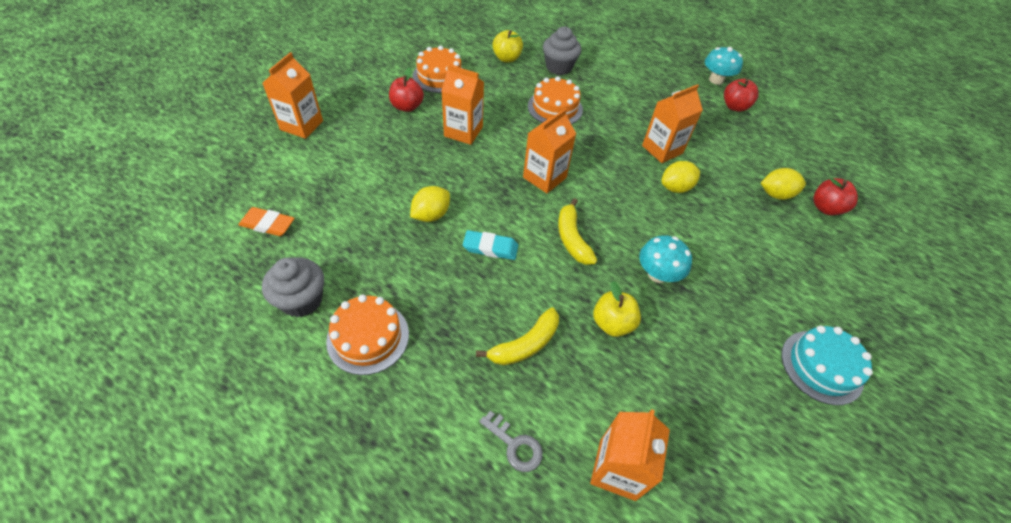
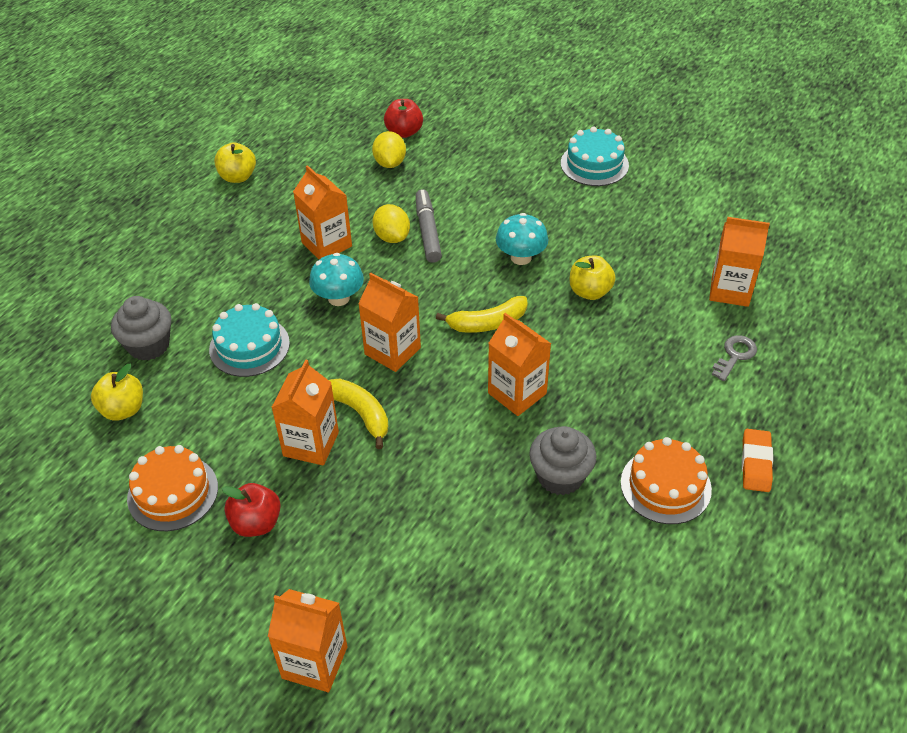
camera: 90 degrees left, 5 degrees down
(267, 224) = (532, 640): orange eraser -> orange eraser (756, 463)
(302, 300) = (638, 562): grey cupcake -> grey cupcake (560, 476)
(431, 215) = (478, 457): yellow lemon -> none
(490, 247) = (517, 393): turquoise eraser -> orange carton
(525, 344) = (633, 355): yellow banana -> yellow banana (360, 413)
(555, 108) = (249, 346): orange cake -> turquoise cake
(686, 211) = (428, 231): none -> grey marker
(716, 80) = (180, 187): turquoise mushroom -> turquoise mushroom (339, 298)
(734, 107) = (238, 177): red apple -> yellow apple

